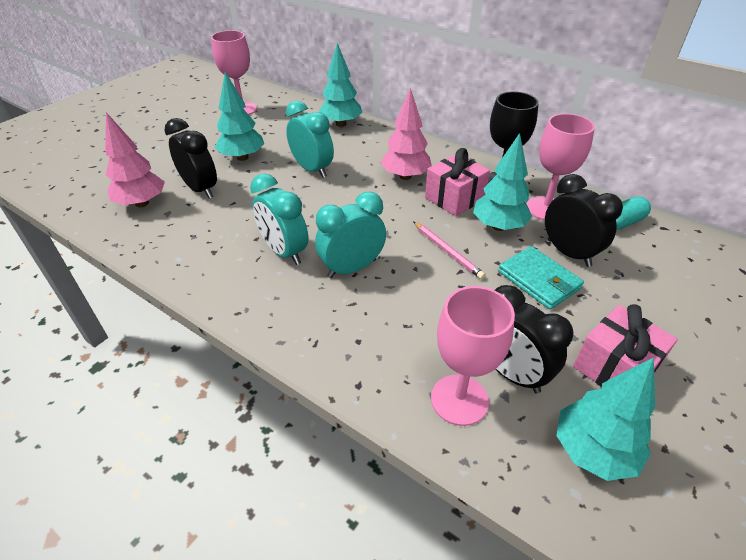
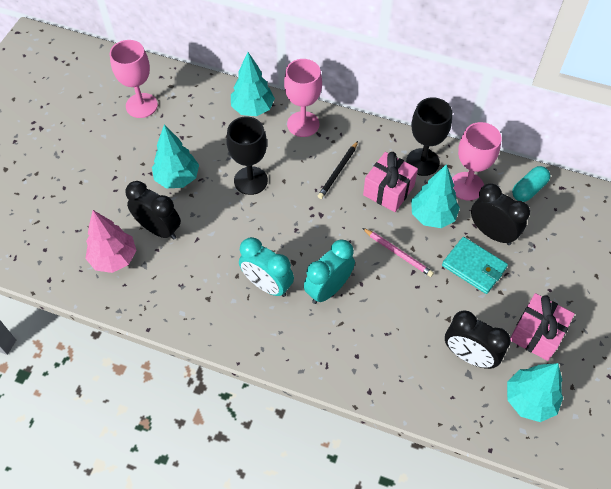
camera: 15 degrees left, 15 degrees up
(312, 169) = (250, 180): turquoise clock -> black goblet
(405, 176) = (338, 171): pink tree -> black pencil
(459, 400) = (440, 385): pink goblet -> pink goblet (303, 124)

